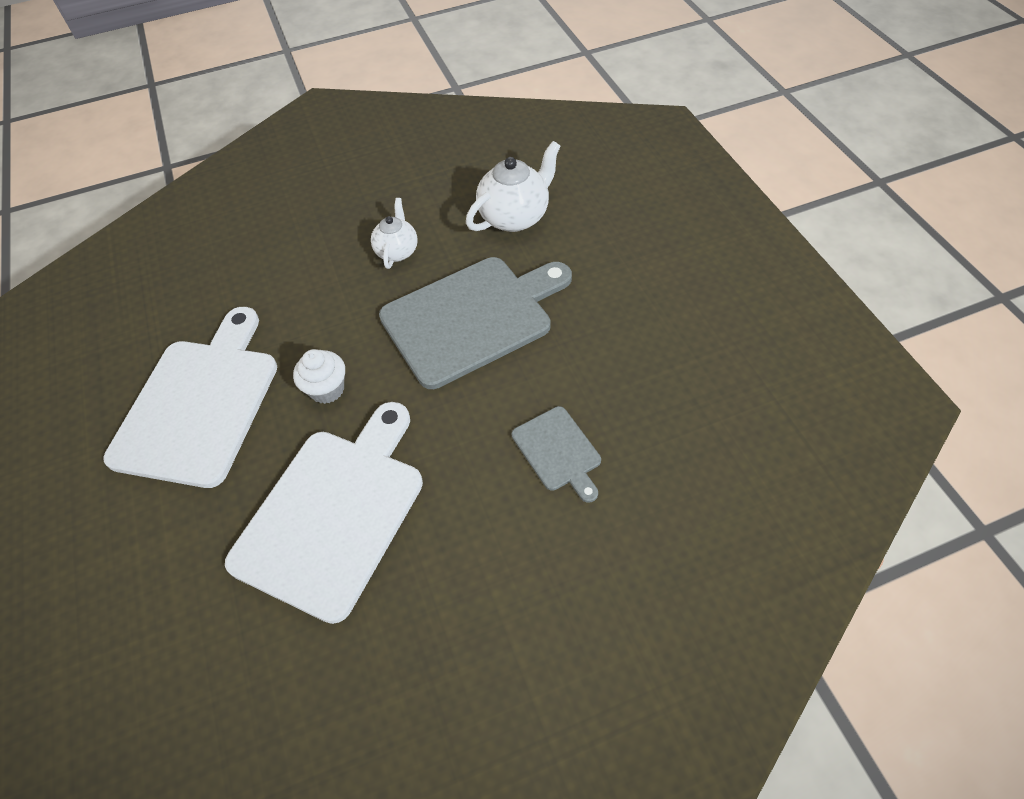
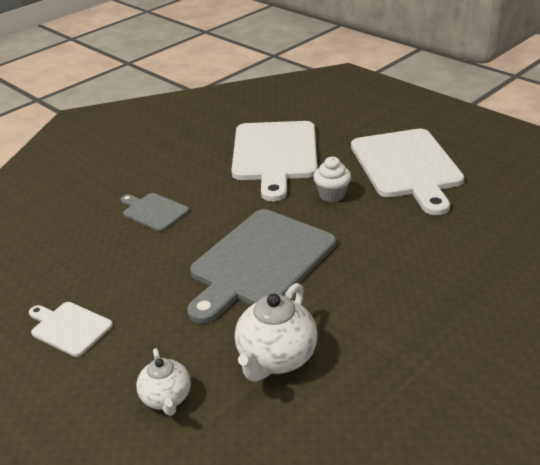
camera: 155 degrees right, 20 degrees down
(397, 251) = (367, 290): white teapot -> white teapot (166, 398)
(691, 305) = (69, 328): none -> white cutting board

